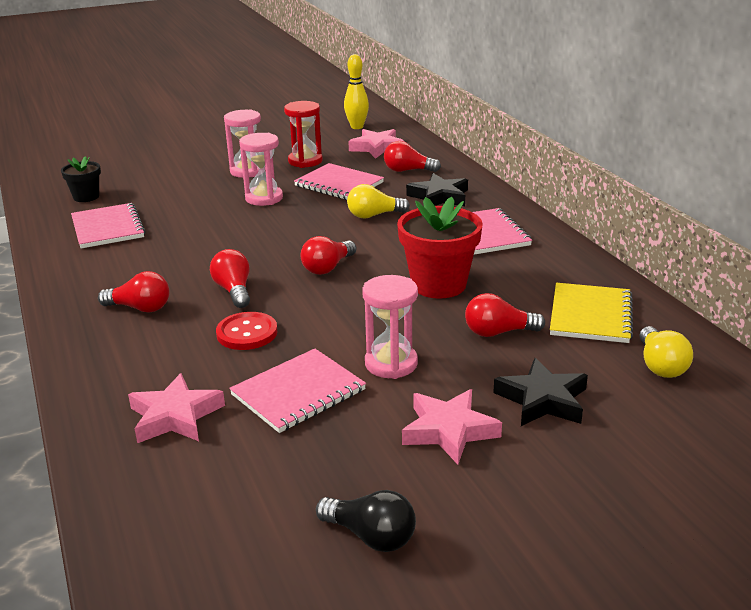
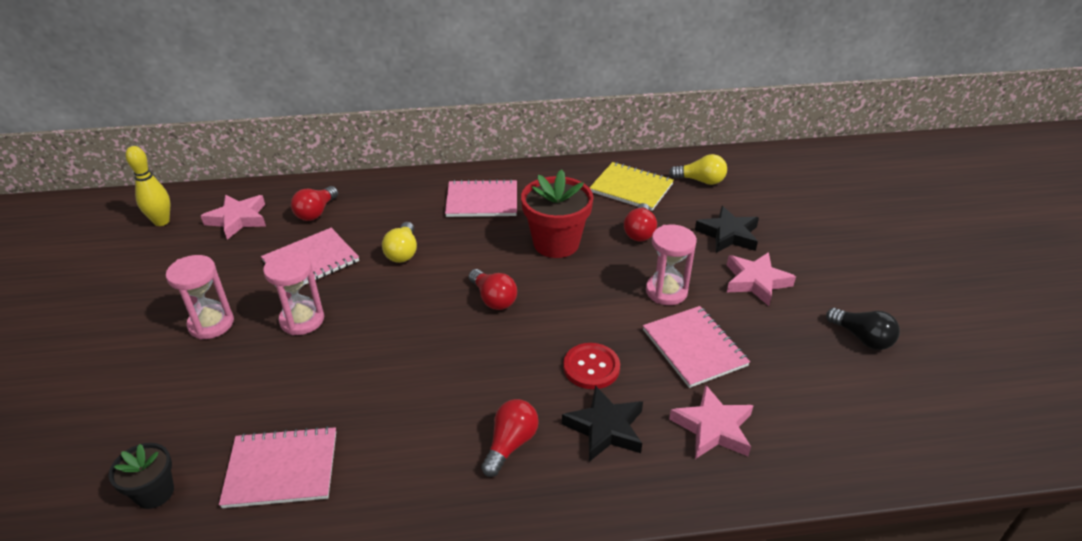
camera: 75 degrees left, 10 degrees up
(234, 291) = (507, 367): red light bulb -> none
(305, 161) = (225, 275): red hourglass -> none
(371, 536) = (862, 338): black light bulb -> black light bulb turned 90 degrees clockwise
(439, 197) = (392, 207): black star -> black star (605, 428)

